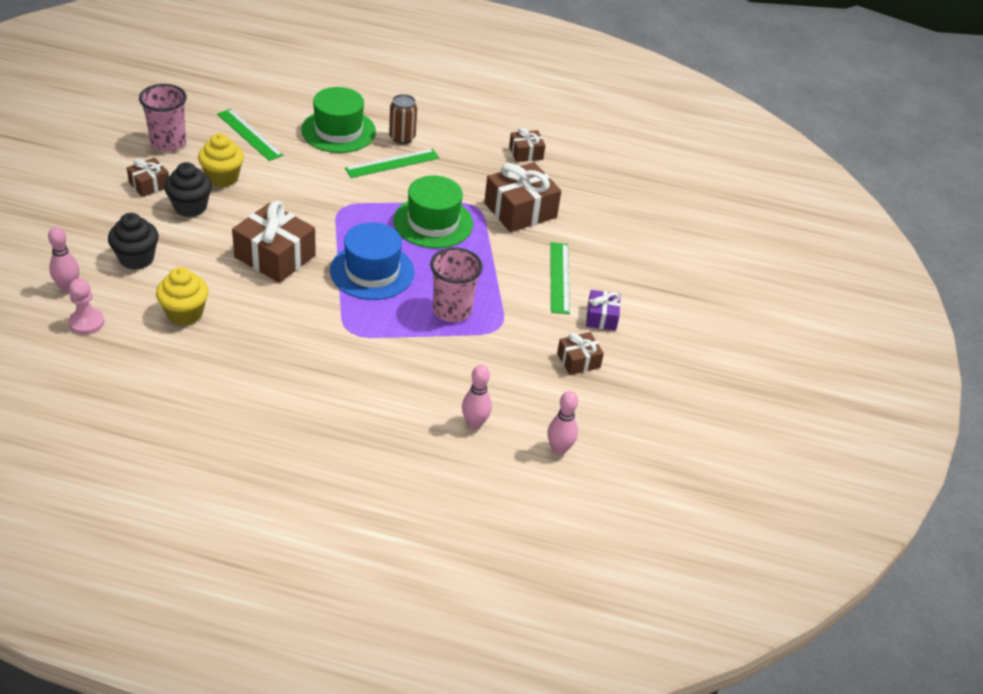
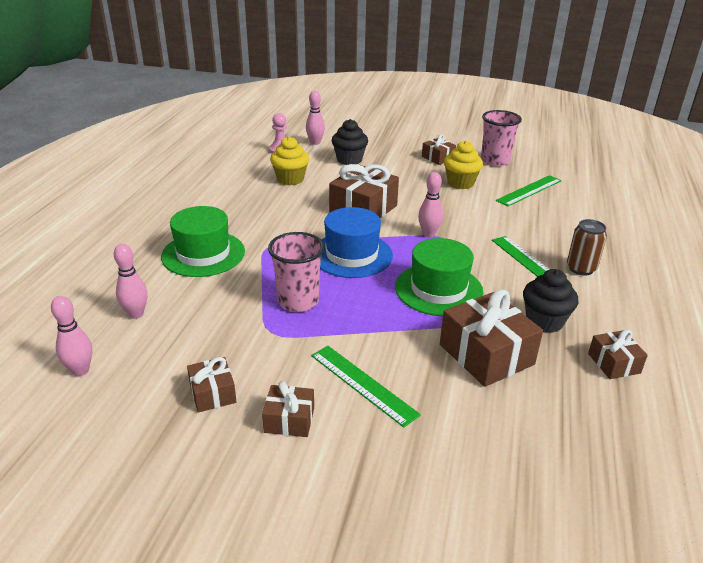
camera: 95 degrees right, 10 degrees down
(190, 207) = (416, 173): black cupcake -> black cupcake (544, 321)
(335, 216) = (428, 234): none -> pink bowling pin
(338, 131) = (566, 232): green hat -> green hat (203, 254)
(559, 277) = (363, 384): green ruler -> green ruler turned 45 degrees clockwise
(601, 317) = (289, 420): purple gift -> brown gift

